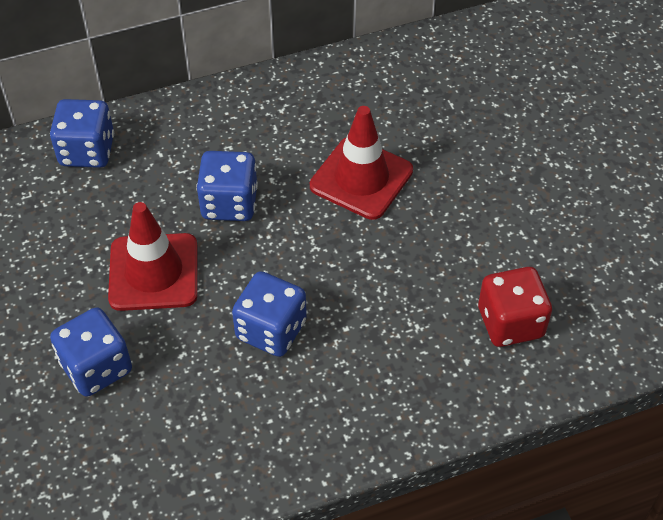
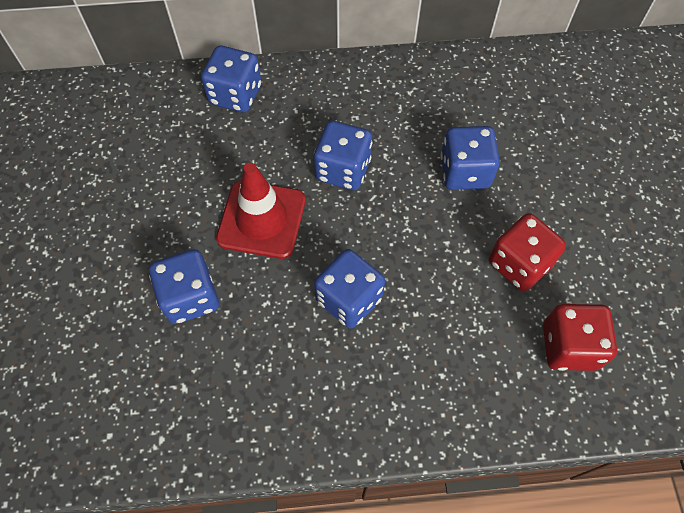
camera: 15 degrees right, 10 degrees up
(361, 178) = (464, 172): red traffic cone -> blue dice
(440, 256) = (519, 264): none -> red dice

